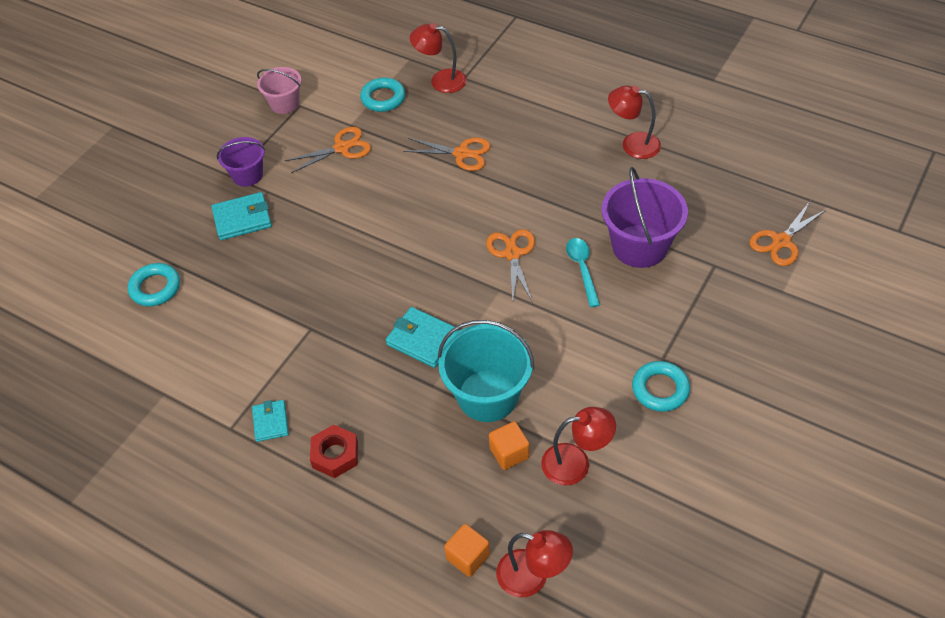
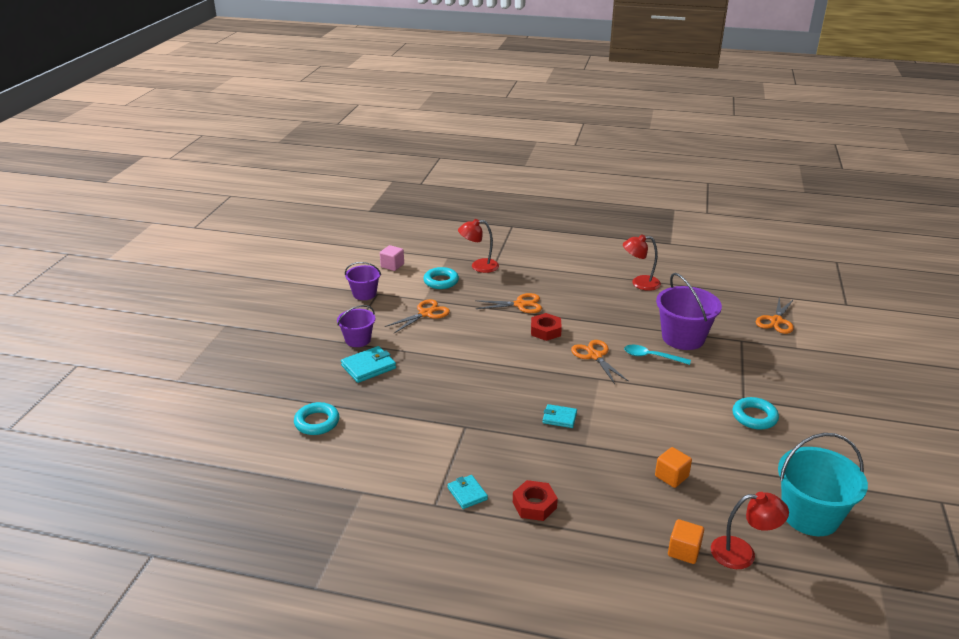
camera: 20 degrees left, 20 degrees down
(284, 103) = (364, 294): pink bucket -> purple bucket
(336, 62) = (392, 265): none -> pink cube
(423, 339) = (559, 418): turquoise wallet -> turquoise wallet, size x0.65
(472, 202) = (545, 331): none -> red nut
(487, 396) = (631, 444): turquoise bucket -> turquoise bucket (810, 515)
(576, 463) = (725, 473): red lamp -> none
(582, 269) = (651, 357): turquoise spoon -> turquoise spoon turned 45 degrees counterclockwise

